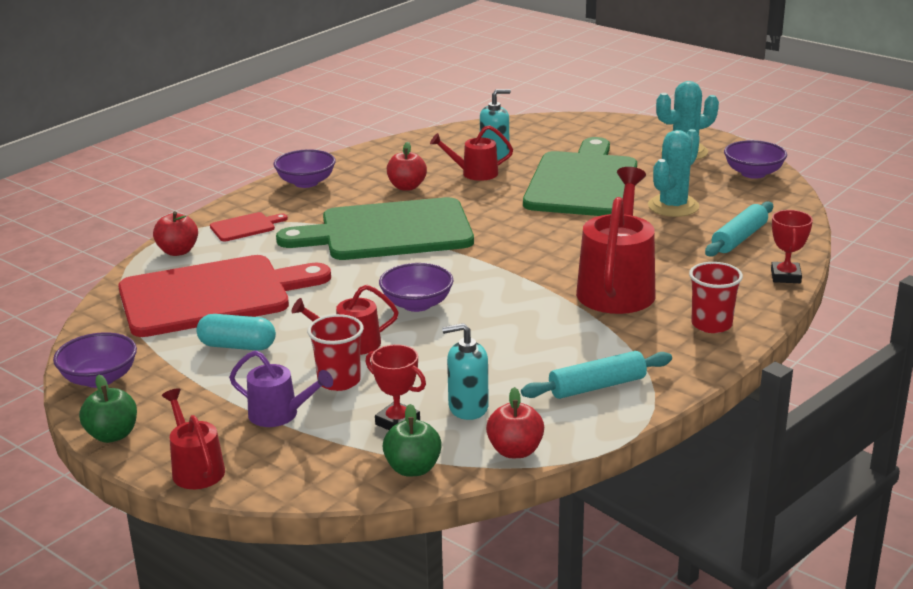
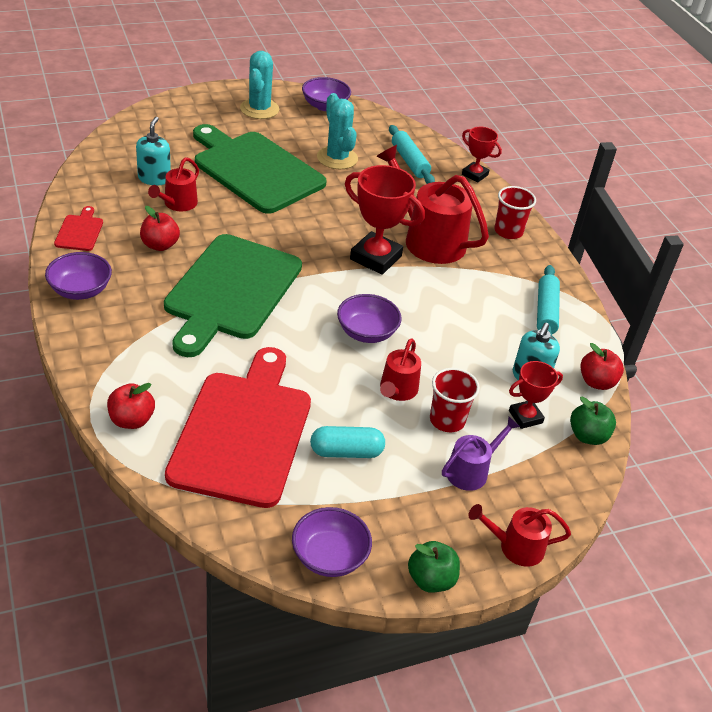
camera: 65 degrees left, 15 degrees up
(237, 346) = (346, 452): turquoise capsule -> turquoise capsule turned 45 degrees clockwise
(245, 227) = (129, 361): red cutting board -> red cutting board (80, 231)
(540, 273) = (375, 258): none -> red trophy

